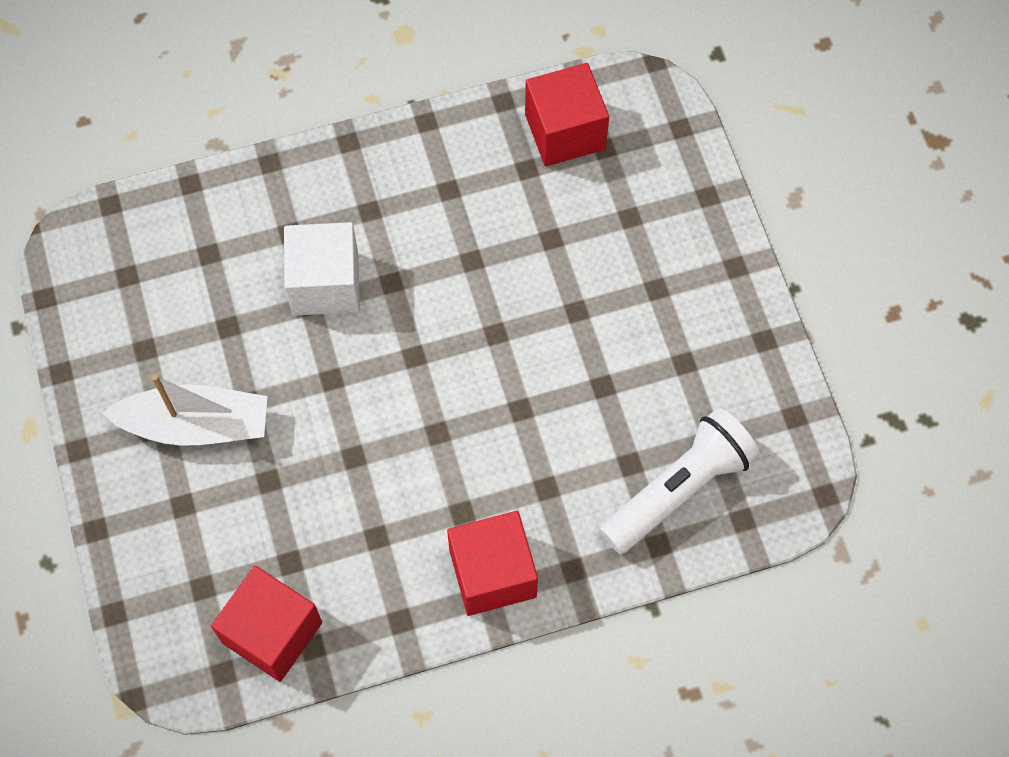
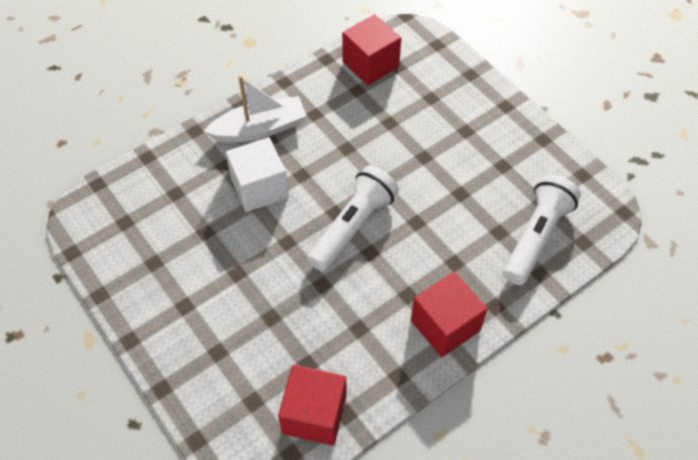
camera: 20 degrees left, 10 degrees down
(196, 425) = (207, 298): white boat -> white boat (260, 129)
(429, 386) = (353, 226): none -> white flashlight

